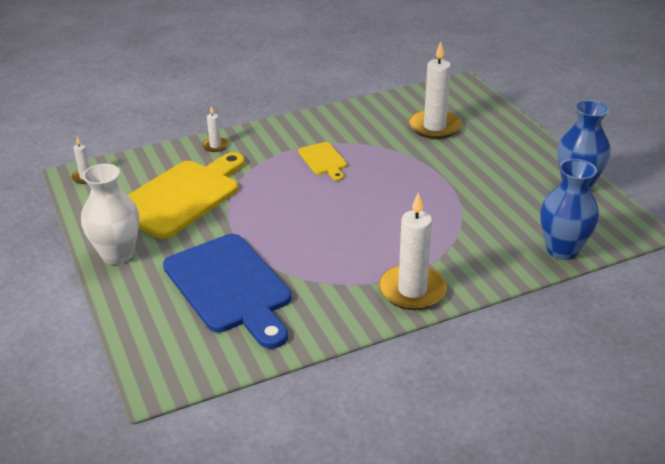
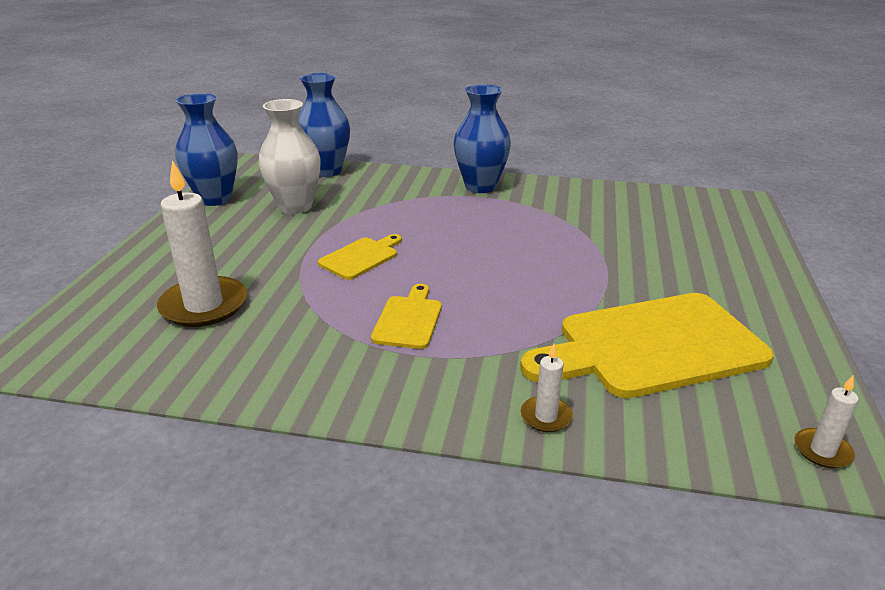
camera: 145 degrees left, 5 degrees down
(117, 254) = (768, 304): white vase -> white vase (295, 206)
(230, 287) = (643, 235): blue cutting board -> none
(402, 184) = (361, 257): none -> yellow cutting board
(412, 290) = (480, 187): white candle -> blue vase

